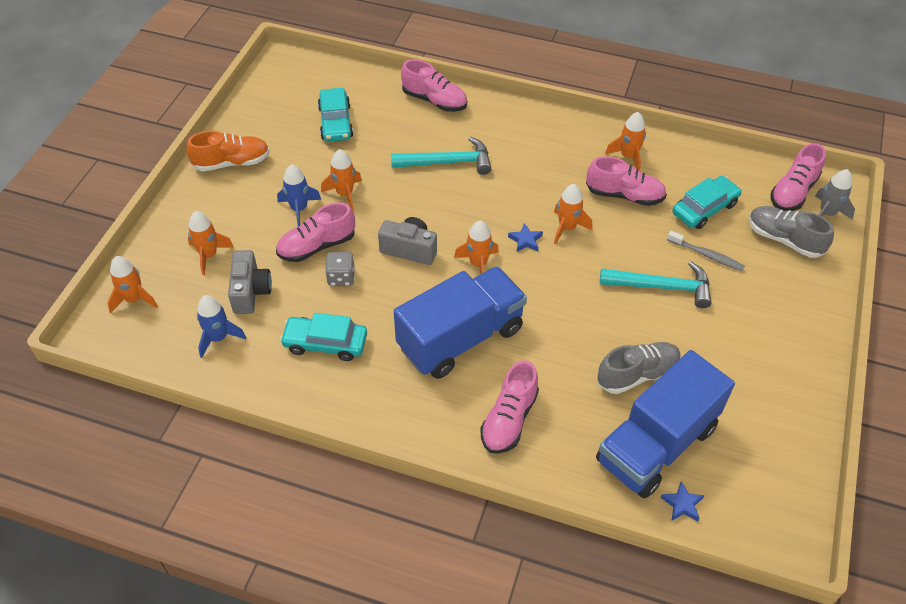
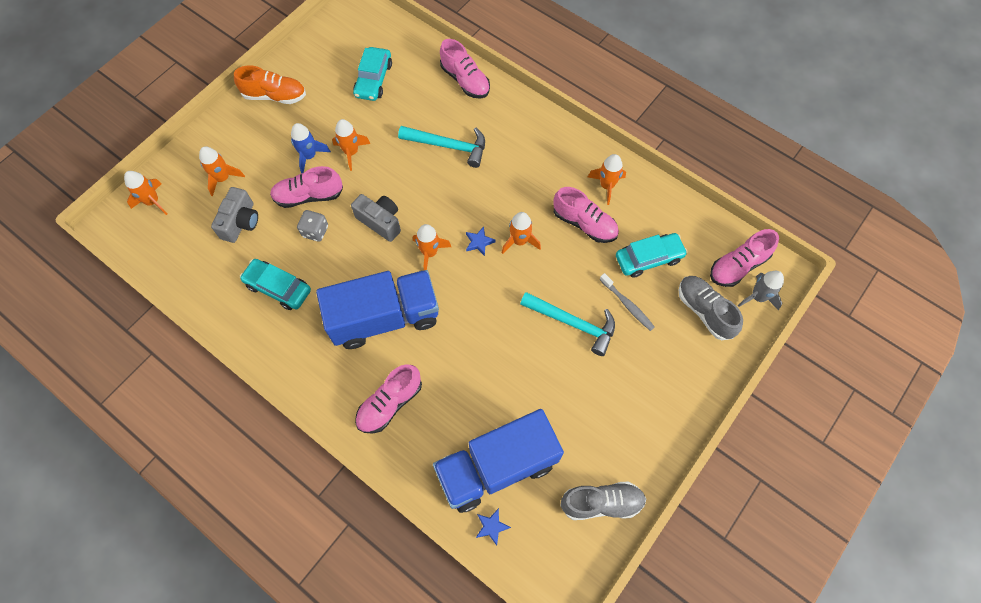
camera: 20 degrees right, 15 degrees up
(218, 338) = (201, 256): blue rocket -> none
(637, 374) = (512, 398): grey shoe -> grey shoe (601, 503)

